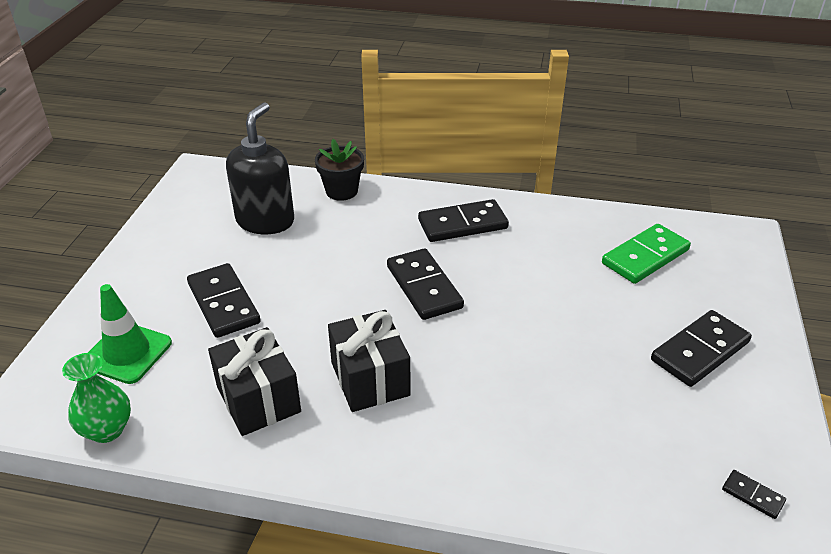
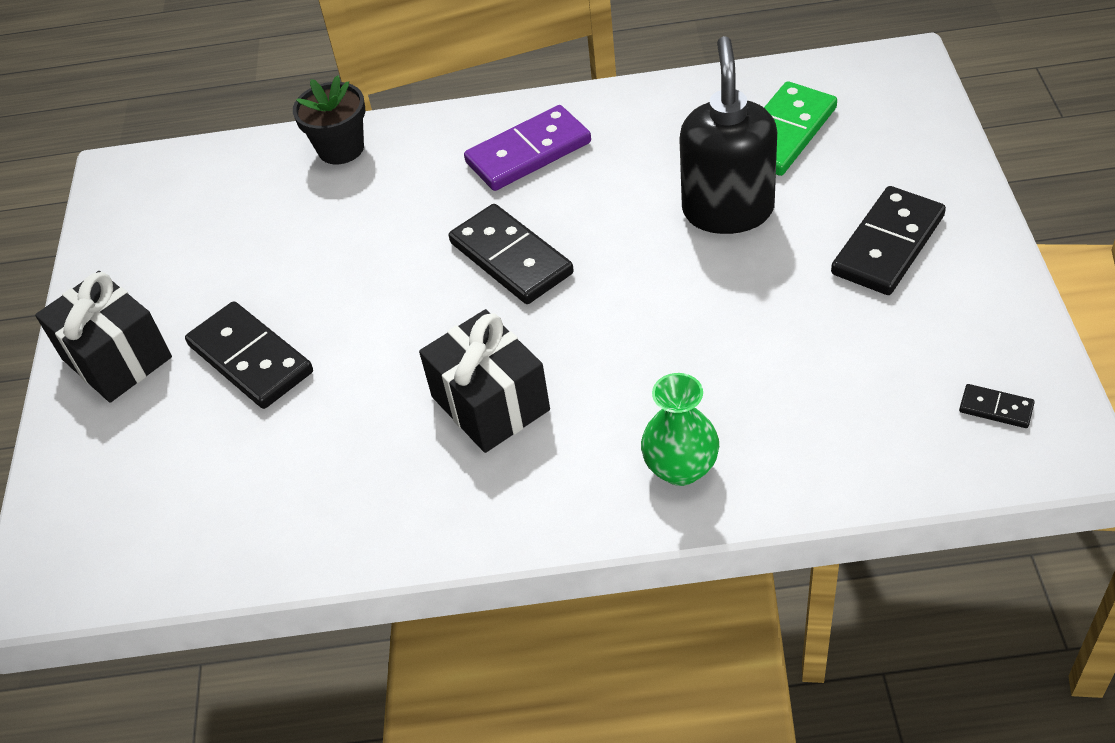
camera: 10 degrees left, 10 degrees up
(107, 430) = (178, 572): green vase -> green vase (681, 468)
(127, 353) = (152, 465): green traffic cone -> none
(258, 399) = (358, 473): black gift -> black gift (117, 358)
(265, 221) = (253, 223): black soap dispenser -> black soap dispenser (728, 210)
(462, 224) = (528, 153): black domino -> purple domino

